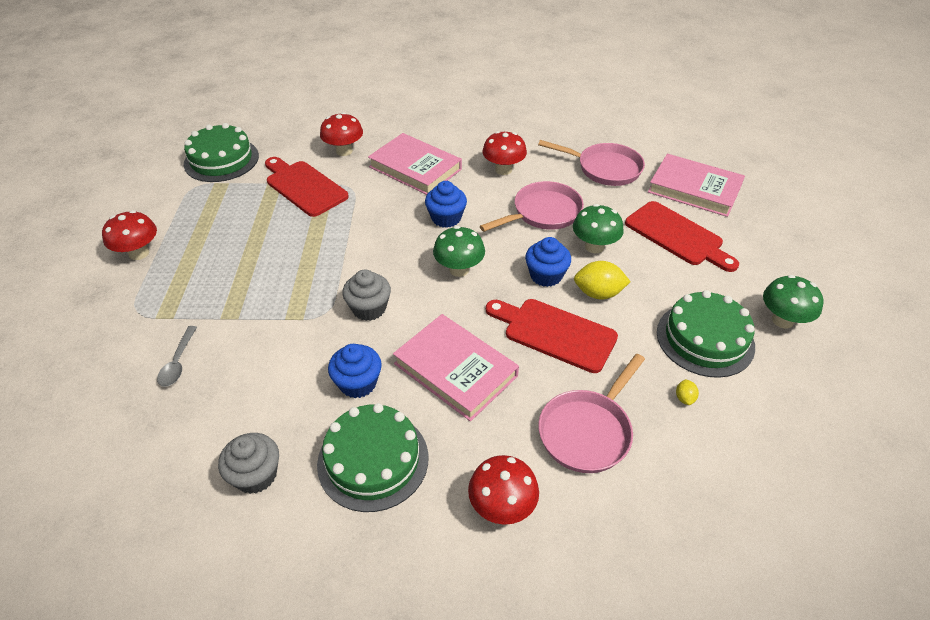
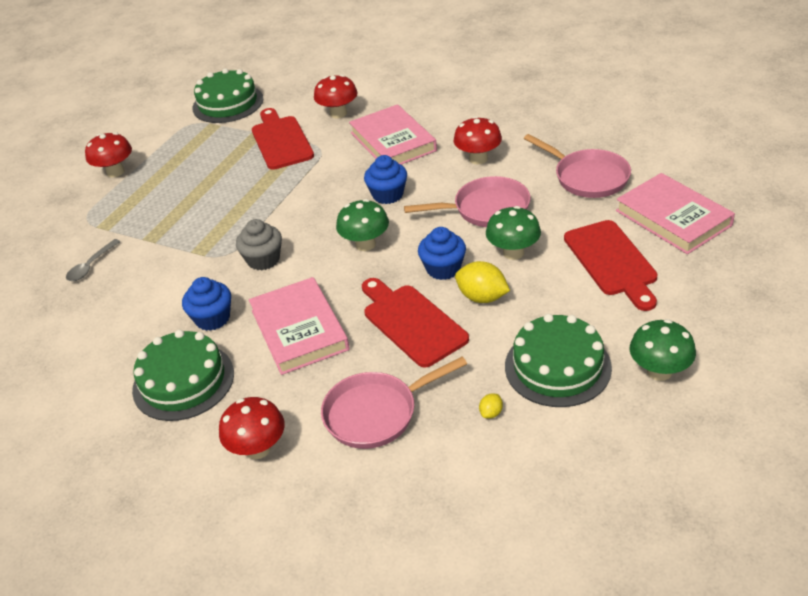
camera: 30 degrees right, 5 degrees down
(256, 475) = (92, 365): grey cupcake -> none

